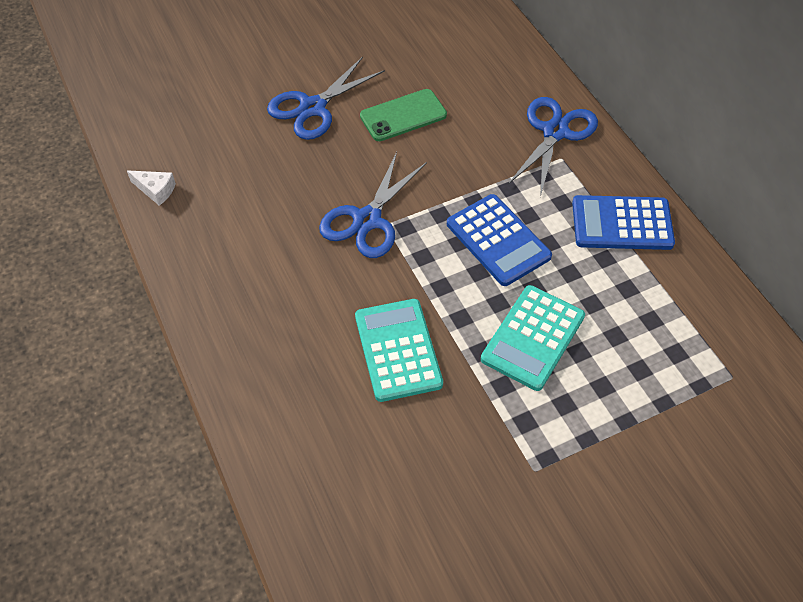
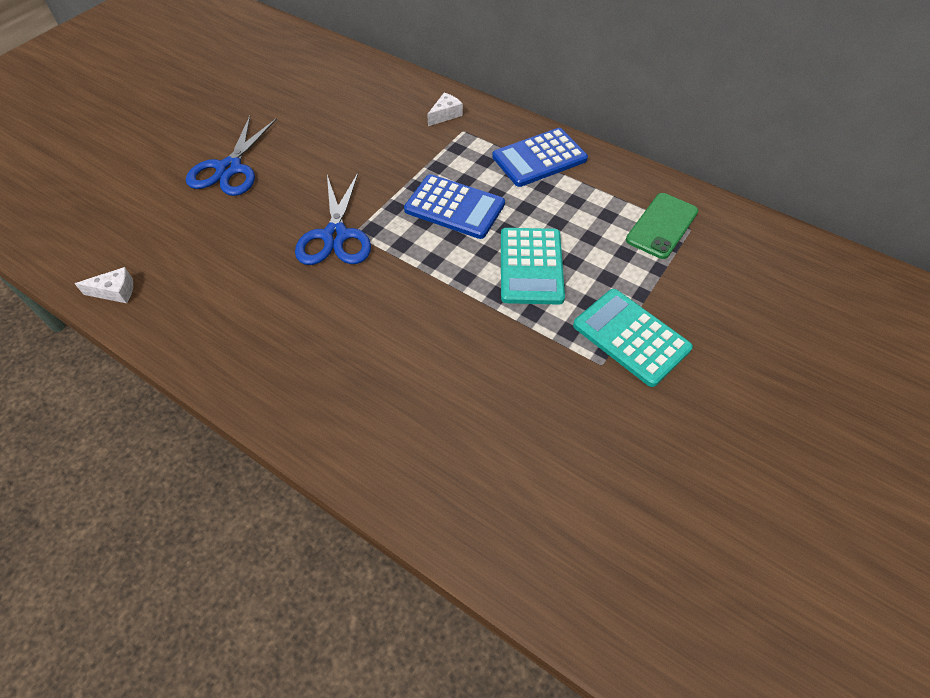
camera: 30 degrees left, 0 degrees up
(398, 350) = (429, 325): turquoise calculator -> turquoise calculator (631, 337)
(403, 115) = (314, 146): green phone -> green phone (661, 226)
(555, 132) = (445, 115): blue scissors -> white cheese

